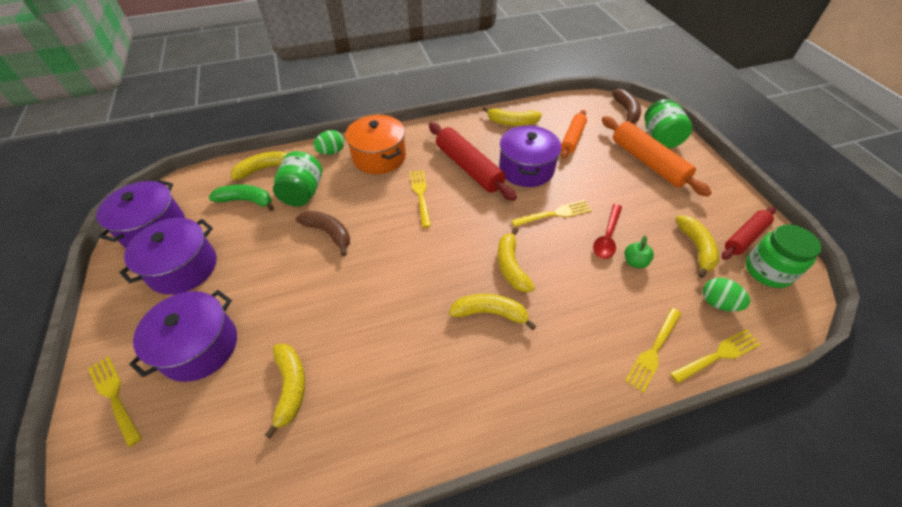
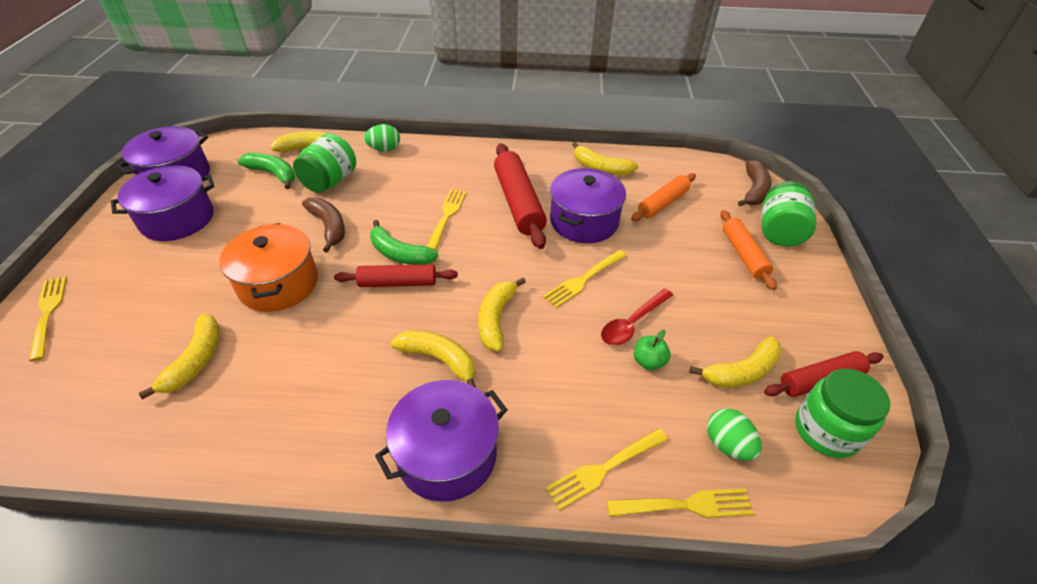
camera: 20 degrees right, 5 degrees down
(199, 347) = (143, 295): purple pot -> purple pot (447, 454)
(379, 157) = (429, 166): orange pot -> orange pot (279, 284)
(403, 238) = (399, 253): none -> green banana
(417, 262) = (398, 283): none -> red rolling pin
(554, 214) = (584, 279): yellow fork -> yellow fork turned 135 degrees clockwise
(648, 162) = (743, 254): orange rolling pin -> orange rolling pin, size x0.63
(696, 248) = (741, 371): yellow banana -> yellow banana turned 45 degrees clockwise

